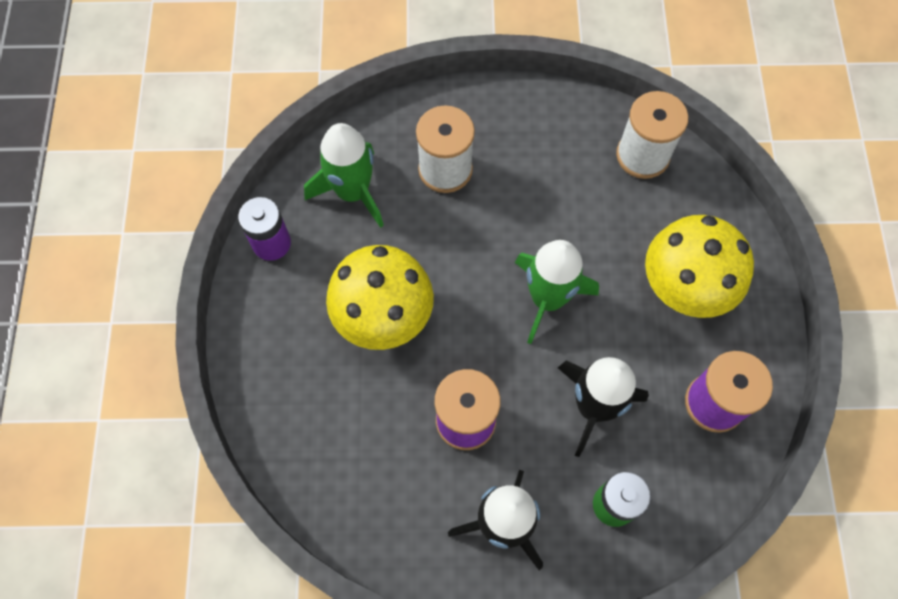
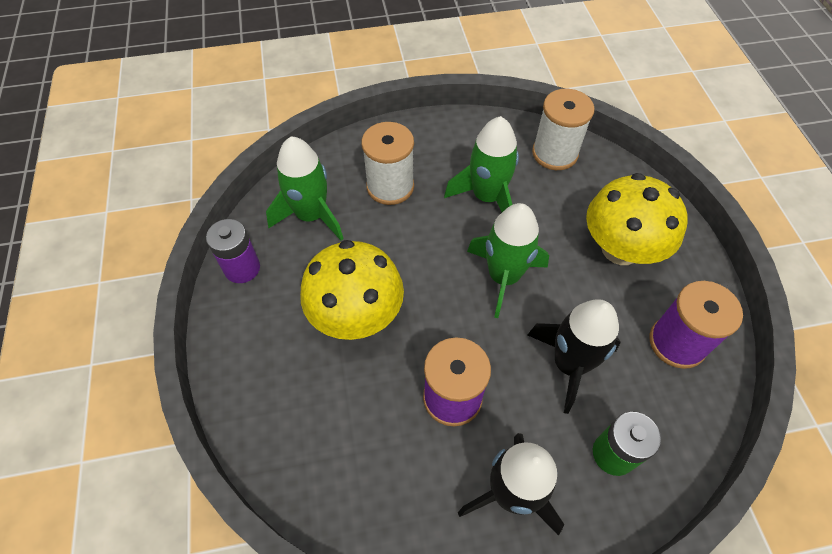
camera: 10 degrees left, 10 degrees down
(551, 199) = (487, 197): none -> green rocket

